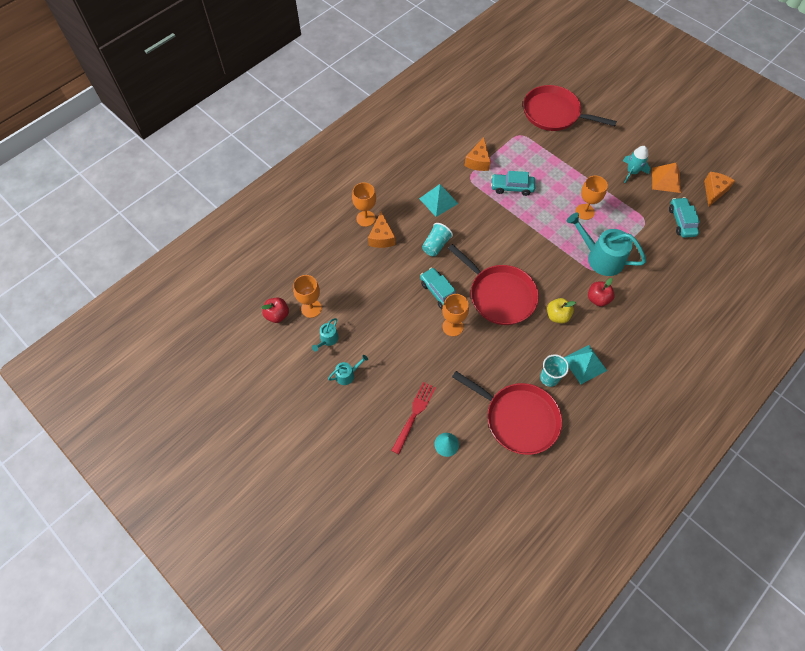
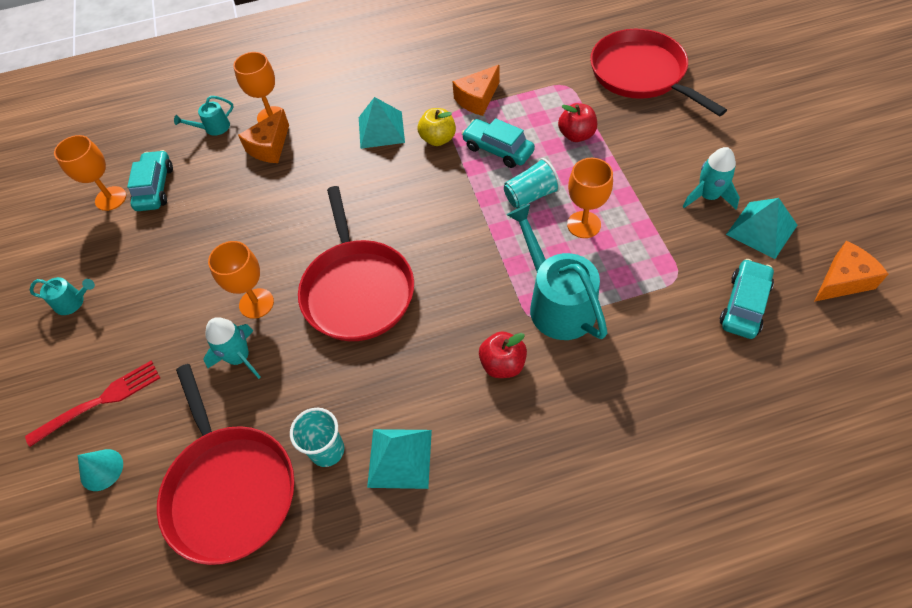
camera: 35 degrees right, 5 degrees down
(277, 315) = (68, 189): red apple -> red apple (576, 135)
(328, 339) = (93, 245): turquoise watering can -> turquoise watering can (213, 128)
(436, 245) = (328, 185): turquoise cup -> turquoise cup (530, 195)
(439, 292) = (279, 248): turquoise car -> turquoise car (155, 187)
(468, 357) = (240, 358): none -> turquoise rocket
(557, 316) = (418, 360): yellow apple -> yellow apple (438, 139)
(666, 180) = (761, 229): orange pyramid -> turquoise pyramid

